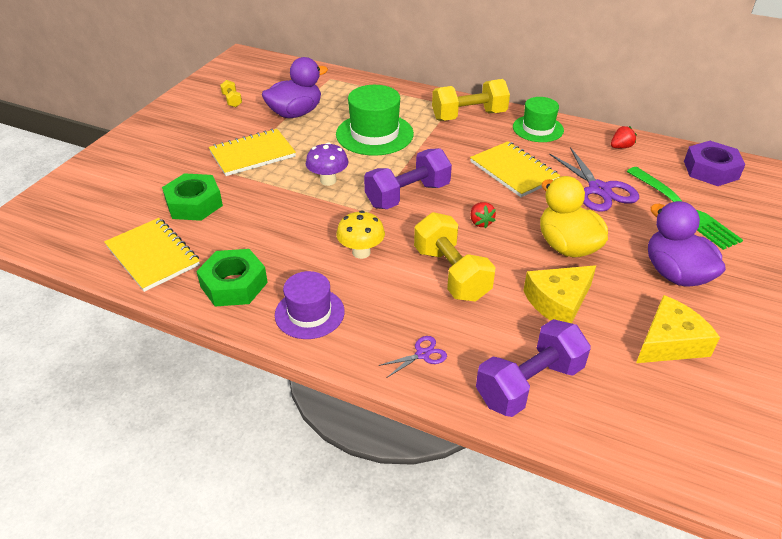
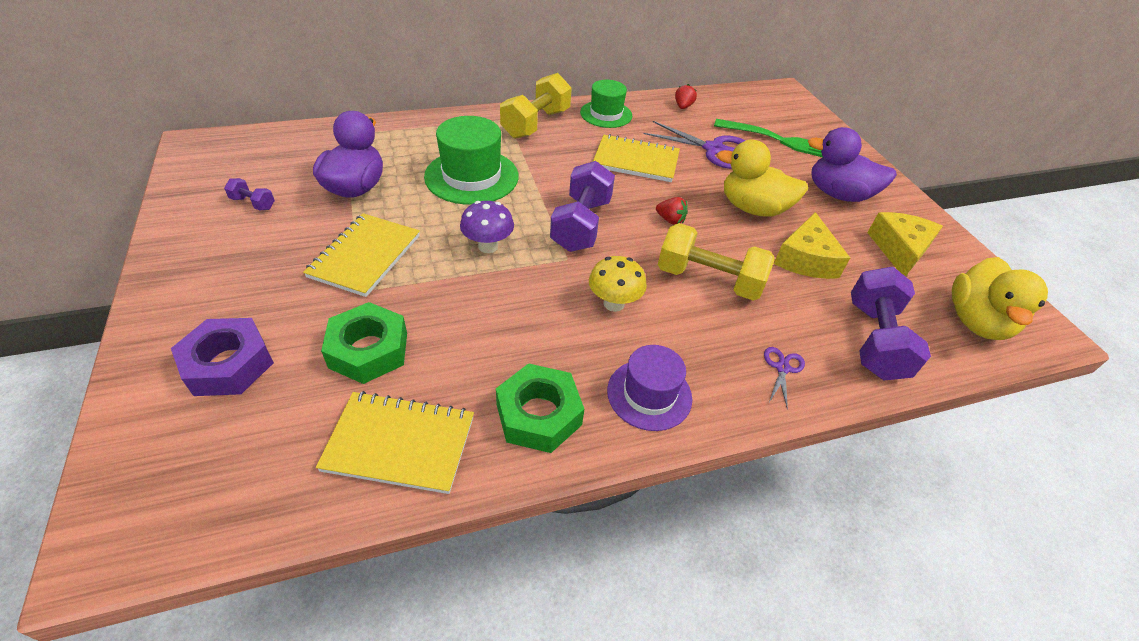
camera: 45 degrees left, 5 degrees up
(232, 100) = (253, 203): yellow dumbbell -> purple dumbbell
(658, 431) = (976, 321): none -> yellow duck
(711, 170) = (758, 102): purple nut -> purple nut (228, 364)

